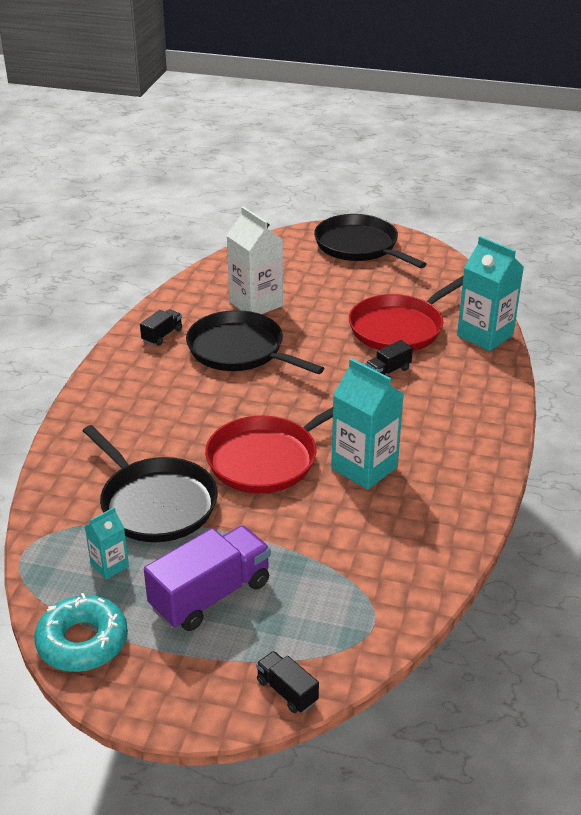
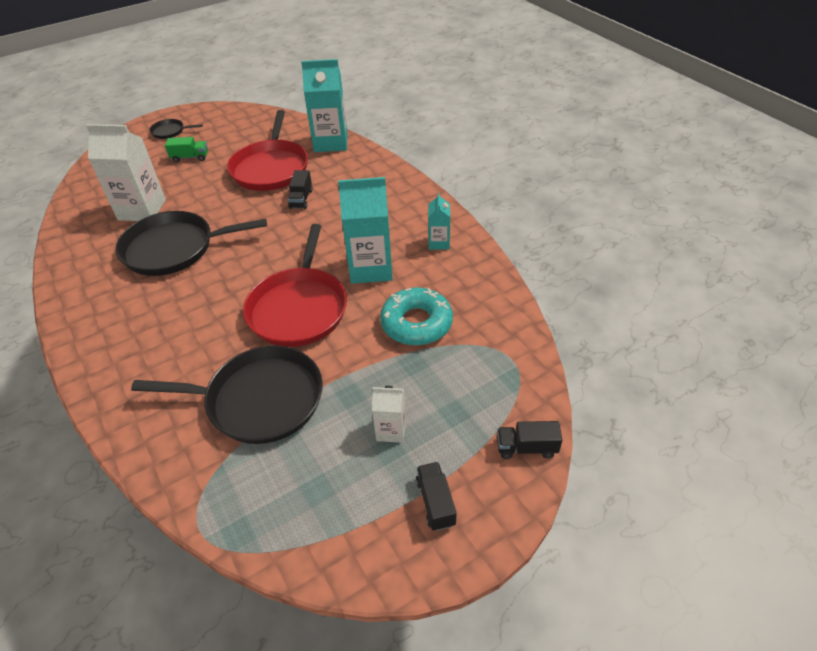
camera: 45 degrees left, 10 degrees up
(82, 641) = (348, 550): turquoise donut -> turquoise donut (416, 323)
(109, 566) = (288, 474): turquoise carton -> turquoise carton (439, 243)
(162, 335) = (91, 276): black truck -> black truck (435, 502)
(210, 595) = (391, 430): purple truck -> white carton
(346, 279) = (190, 157): none -> green truck
(359, 246) = (170, 131): black pan -> black pan, size x0.45

